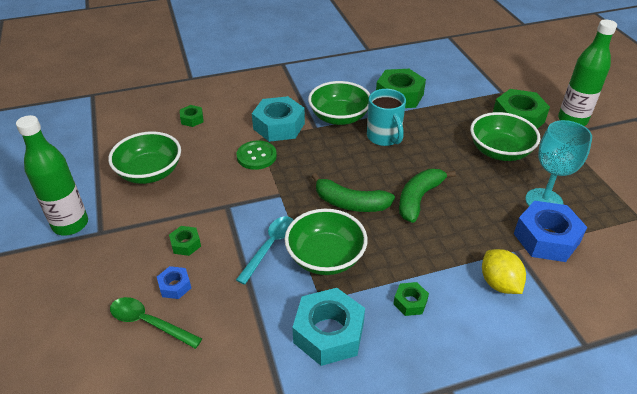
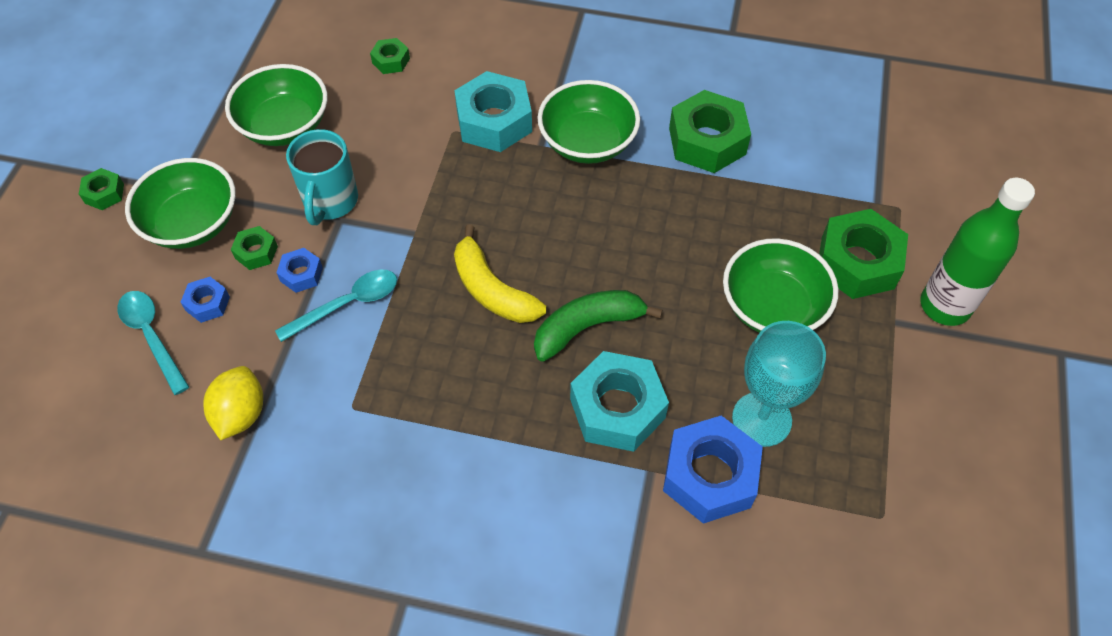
camera: 30 degrees right, 15 degrees up
(70, 224) = (153, 162): green bottle -> none
(149, 323) = (152, 337): green spoon -> turquoise spoon
(226, 243) = (301, 274): none -> blue nut
(256, 156) = (429, 159): green button -> none
(325, 257) = (400, 353): green bowl -> green bowl (192, 223)
(329, 333) = (327, 455): turquoise nut -> turquoise nut (617, 408)
(350, 203) = (492, 290): green banana -> yellow banana
(384, 137) = (623, 206): turquoise mug -> turquoise mug (330, 202)
(410, 302) = (451, 468): green nut -> green nut (104, 193)
(499, 283) = (584, 504): yellow lemon -> yellow lemon (241, 414)

